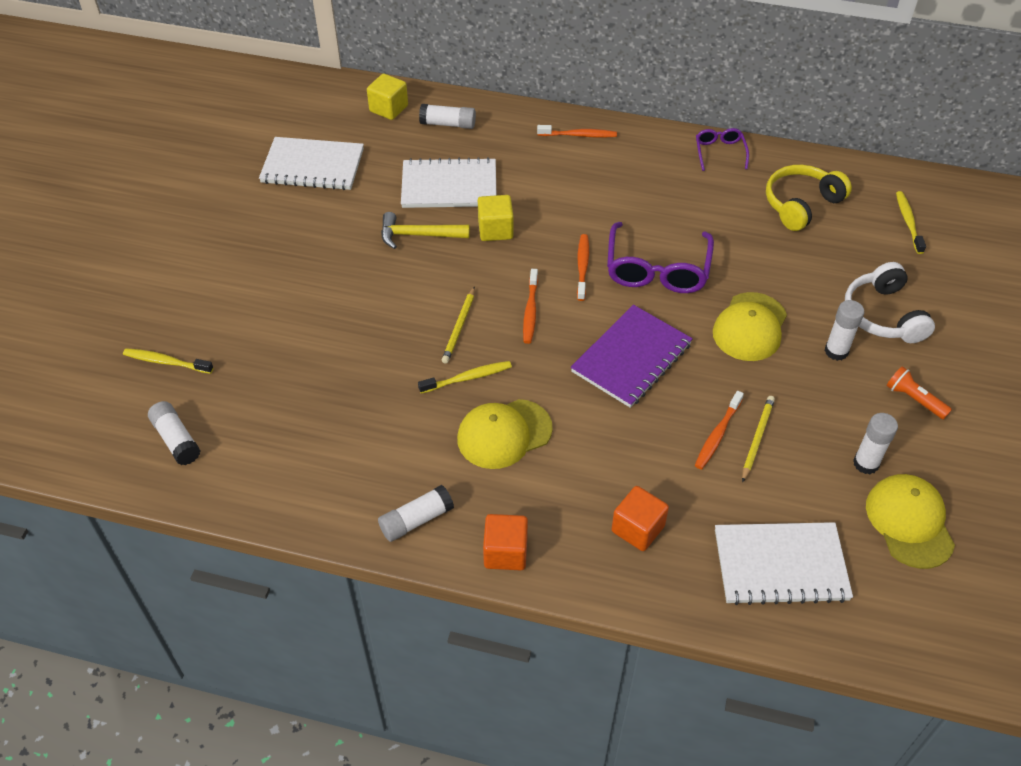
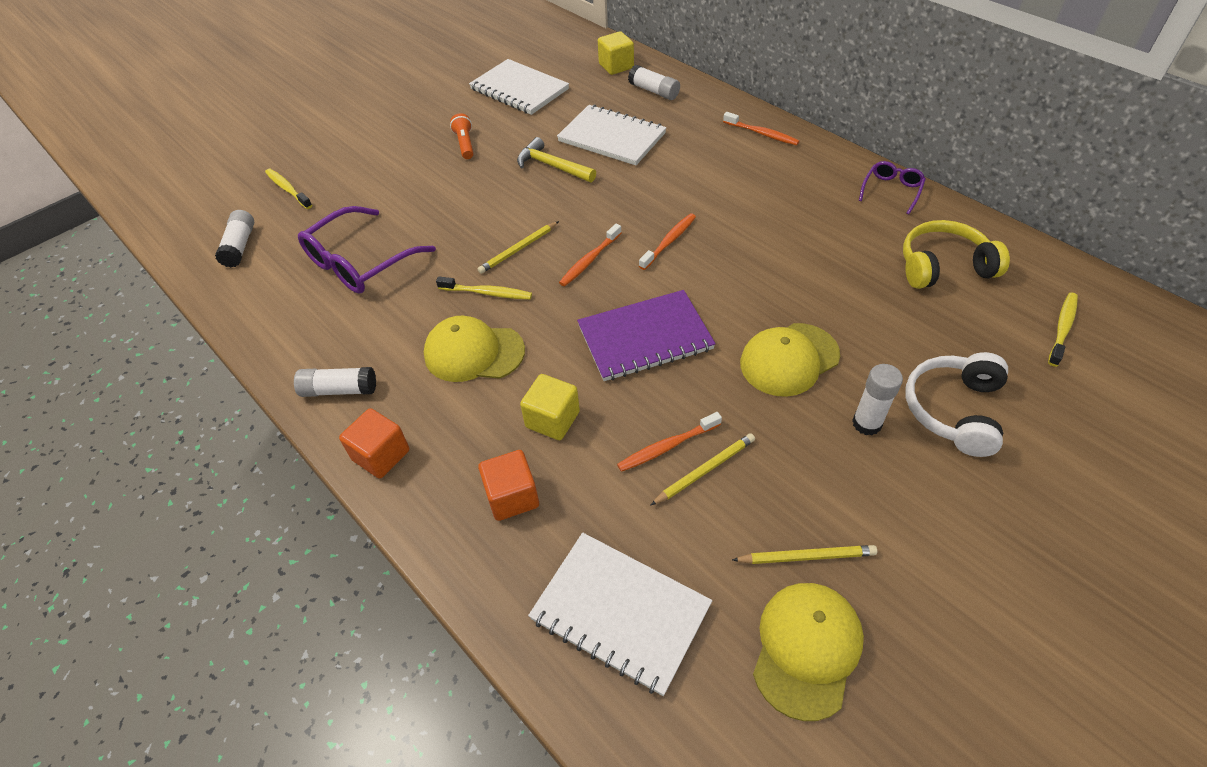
camera: 35 degrees right, 0 degrees up
(495, 230) = (619, 184): yellow cube -> yellow cube (552, 419)
(657, 270) = (737, 271): purple glasses -> purple glasses (358, 263)
(866, 463) = (806, 556): white glue stick -> yellow pencil
(914, 399) = (922, 516): orange flashlight -> orange flashlight (465, 144)

